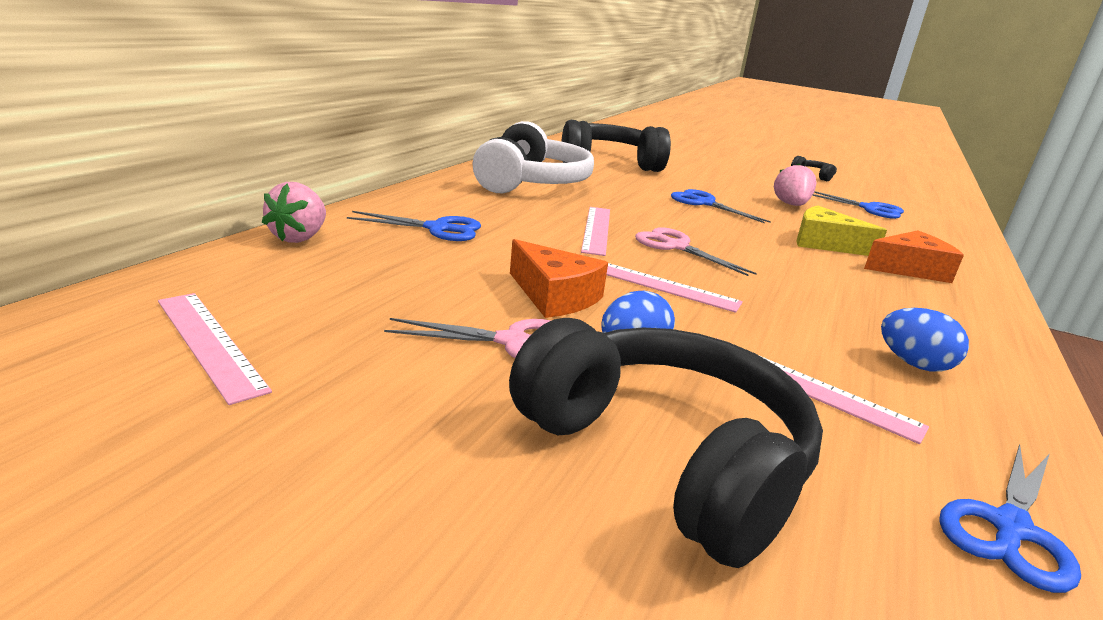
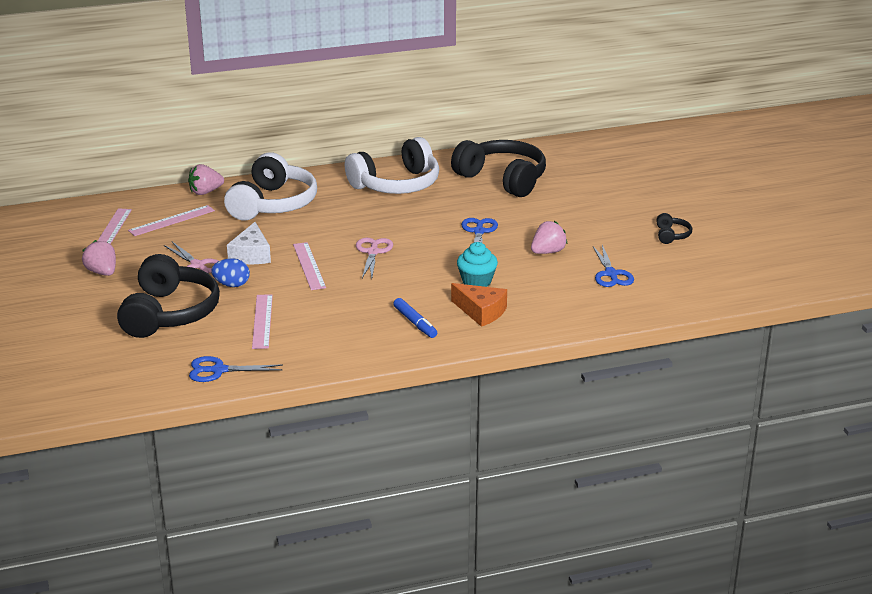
camera: 50 degrees right, 5 degrees up
(344, 439) = (102, 272): none -> pink strawberry
(437, 229) = (273, 204): blue scissors -> white headphones
(554, 296) = (251, 255): orange cheese -> white cheese
(597, 229) = (355, 229): pink ruler -> pink ruler (172, 220)
(825, 244) = (476, 281): yellow cheese -> turquoise cupcake
(913, 304) = (415, 323): none -> blue marker
(913, 364) = (329, 336): blue egg -> none

